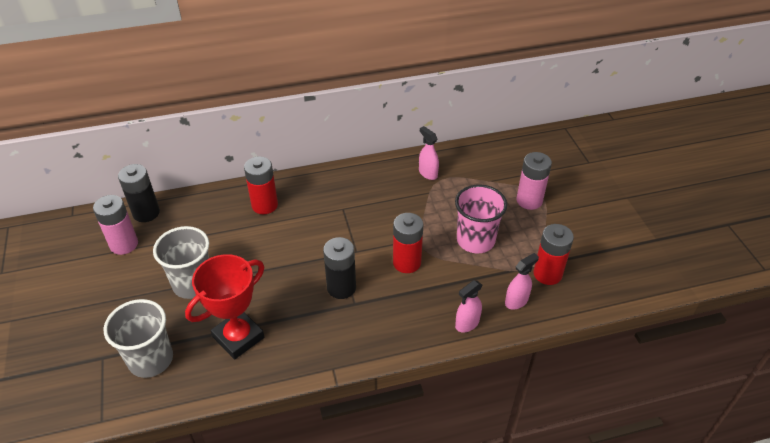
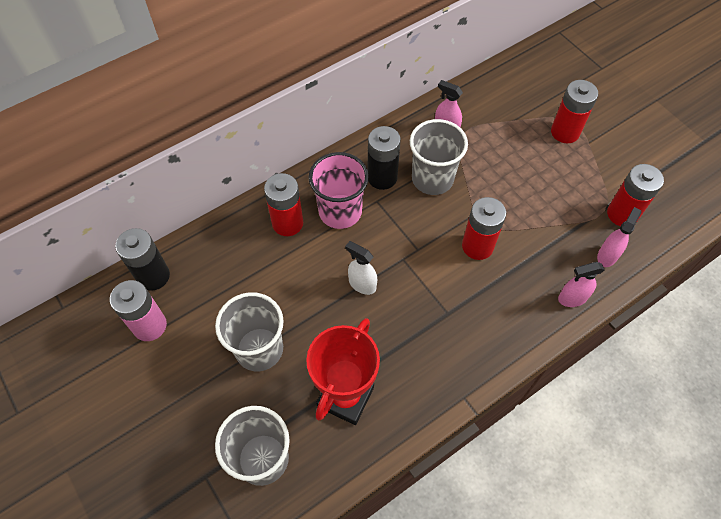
camera: 20 degrees left, 15 degrees up
(297, 263) = (362, 284): none -> white spray bottle
(341, 287) = (424, 299): black battery -> black battery (382, 177)
(396, 205) = (432, 179): none -> grey cup
(467, 324) = (572, 298): pink spray bottle -> pink spray bottle turned 45 degrees clockwise
(475, 240) = (534, 197): pink cup -> pink cup (340, 211)
(529, 200) = (565, 132): pink battery -> red battery

